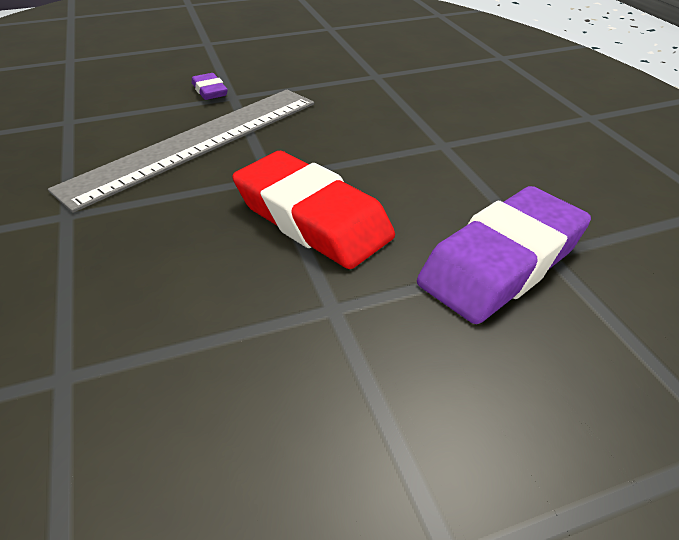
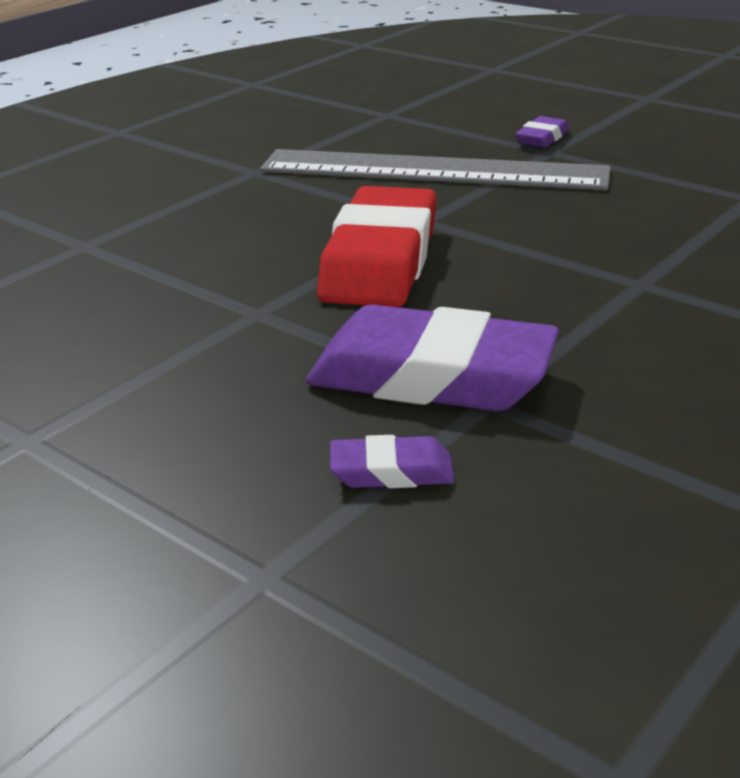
camera: 60 degrees right, 10 degrees down
(619, 329) = (391, 471): none -> purple eraser

